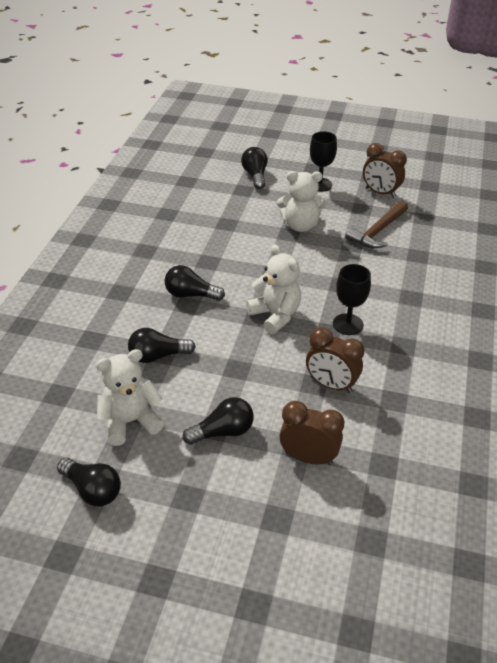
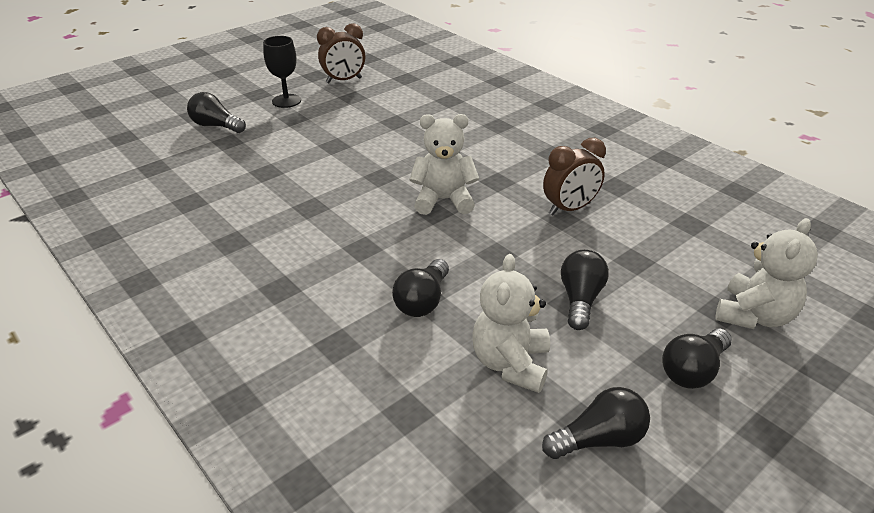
camera: 55 degrees left, 5 degrees down
(191, 295) = (349, 239): black light bulb -> black light bulb (693, 370)
(300, 225) = (331, 134): white teddy bear -> white teddy bear (754, 316)
(308, 458) = (654, 260): brown clock -> none
(348, 324) = (499, 168): black goblet -> none
(378, 231) = (394, 103): brown hammer -> none

